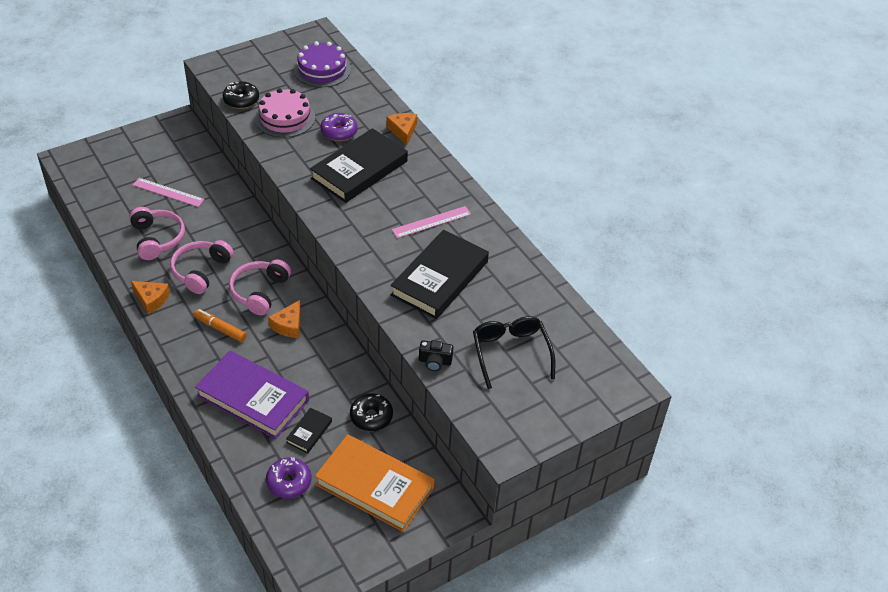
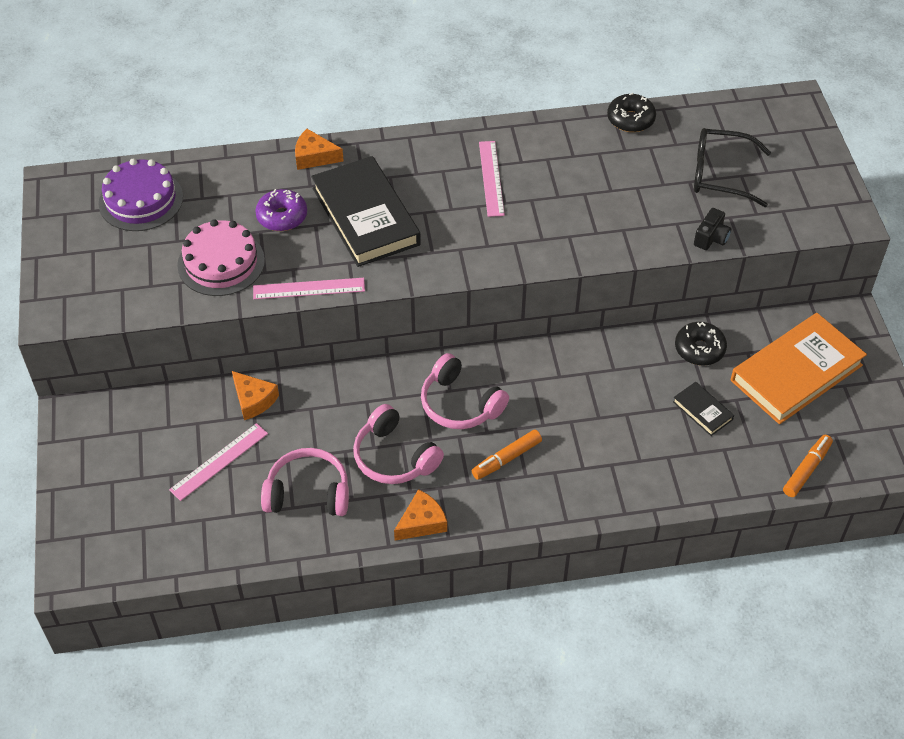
camera: 65 degrees left, 5 degrees up
(241, 100) = (155, 299): black donut -> black donut (630, 119)
(253, 398) = (632, 451): purple book -> none
(276, 512) = (806, 469): none -> orange marker
(280, 162) = (309, 288): none -> pink ruler
(288, 325) = (529, 389): orange cheese -> orange cheese (253, 400)
(289, 482) = (768, 447): purple donut -> none
(440, 278) = (586, 198): black book -> none

